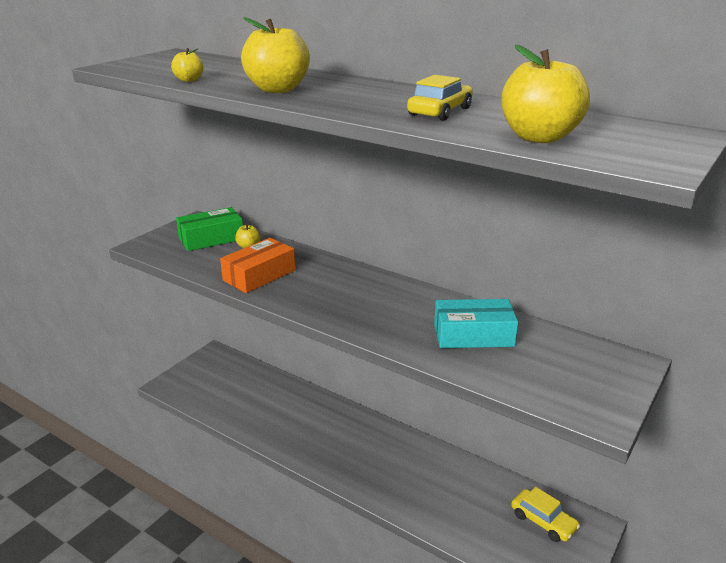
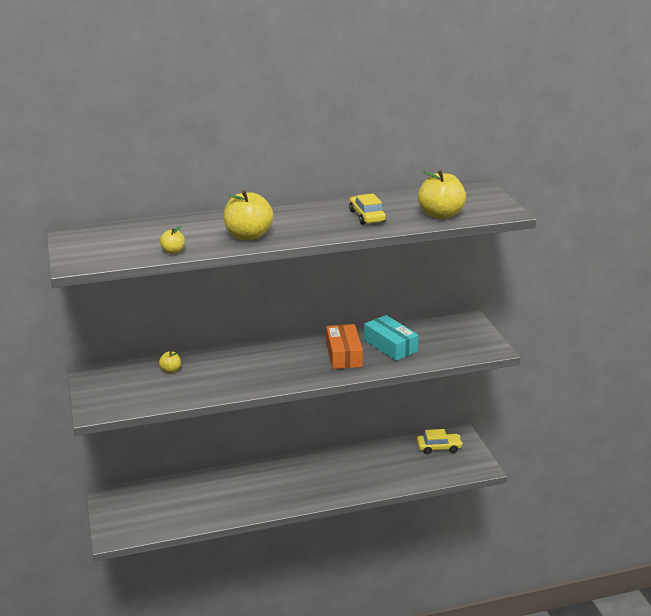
camera: 50 degrees left, 0 degrees up
(211, 239) = (132, 379): green box -> none
(259, 275) = (220, 382): orange box -> orange box (344, 354)
(473, 335) = (390, 346): turquoise box -> turquoise box turned 75 degrees counterclockwise

